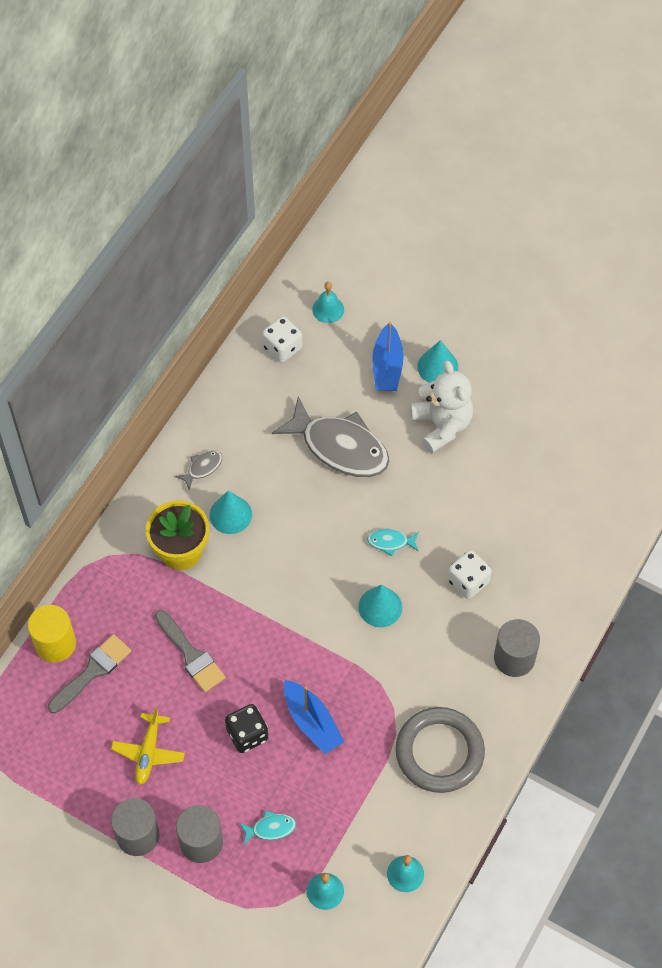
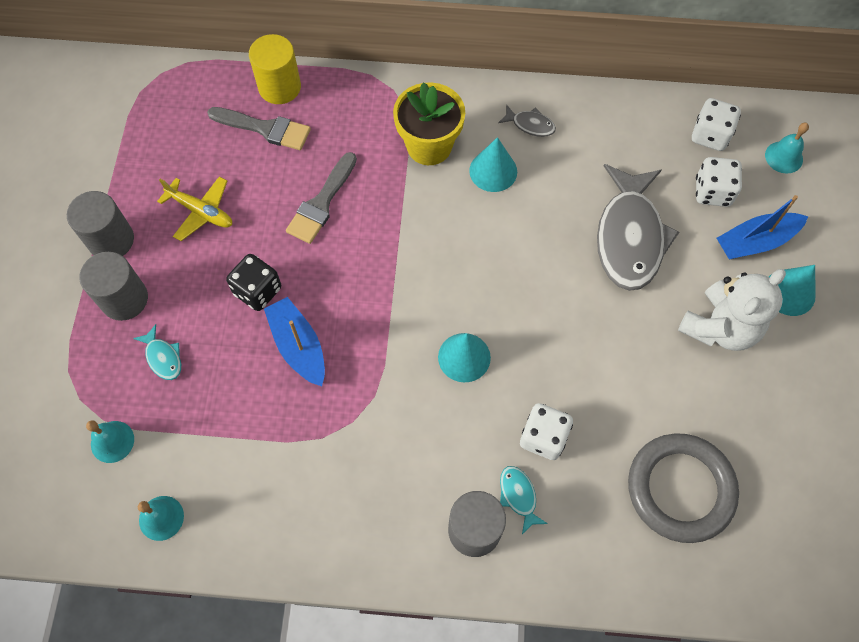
camera: 65 degrees right, 5 degrees up
(148, 752) = (201, 212): yellow plane -> yellow plane turned 135 degrees counterclockwise
(312, 722) = (298, 346): blue boat -> blue boat turned 120 degrees clockwise
(331, 372) = (712, 192): none -> white dice
(390, 542) = (547, 335): turquoise fish -> turquoise fish (518, 496)
(439, 752) = (320, 494): grey ring -> grey ring (680, 489)

